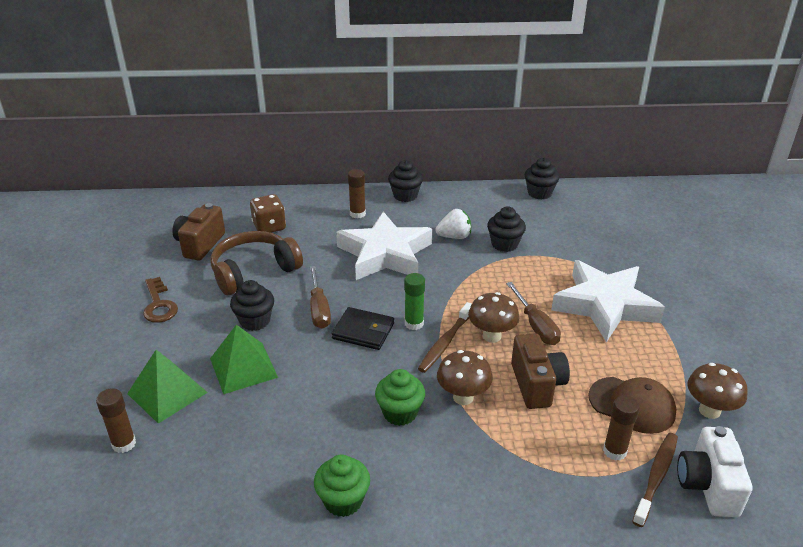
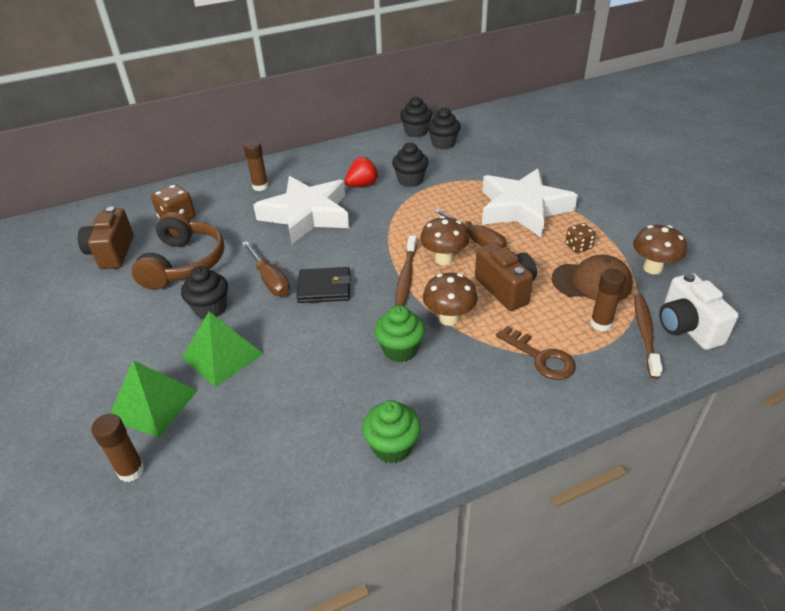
camera: 20 degrees left, 5 degrees up
(159, 305) = (97, 322): brown key -> brown key (541, 357)
(254, 271) = (184, 263): brown headphones -> brown headphones turned 150 degrees clockwise
(405, 195) = (297, 160): black cupcake -> black cupcake (443, 144)
(414, 323) = (368, 268): green glue stick -> none
(454, 236) = (362, 185): white strawberry -> red strawberry
(640, 363) = (578, 246): none -> brown dice

